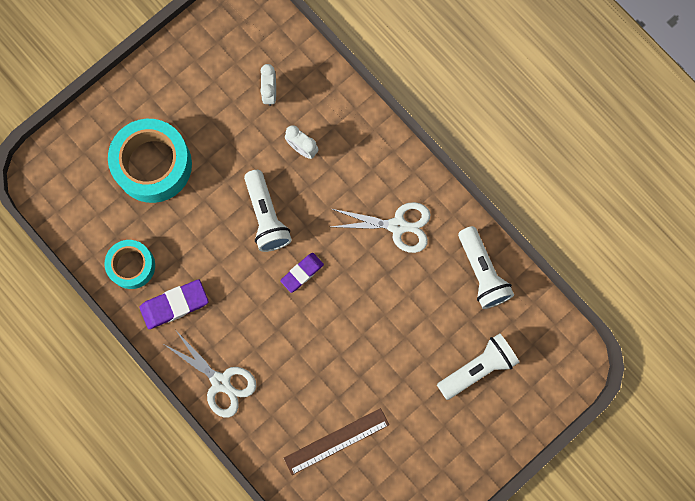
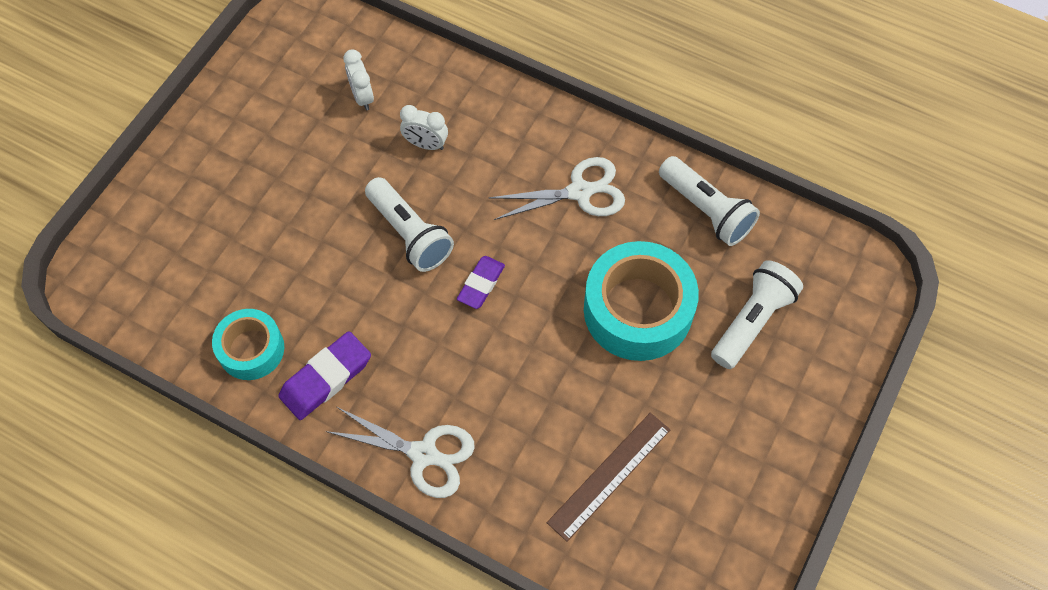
camera: 20 degrees left, 15 degrees down
(153, 165) = (240, 221): turquoise tape -> turquoise tape (637, 310)

